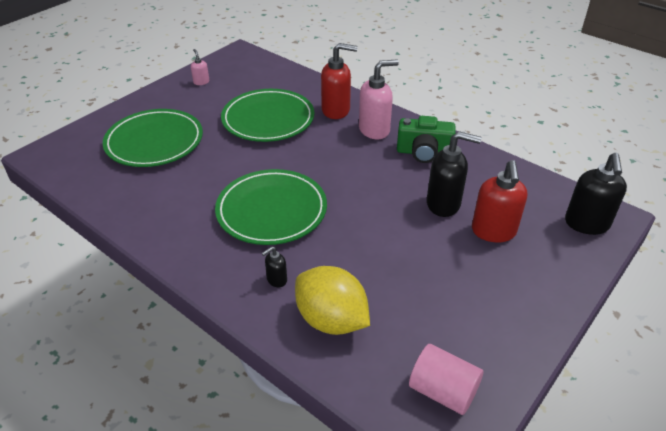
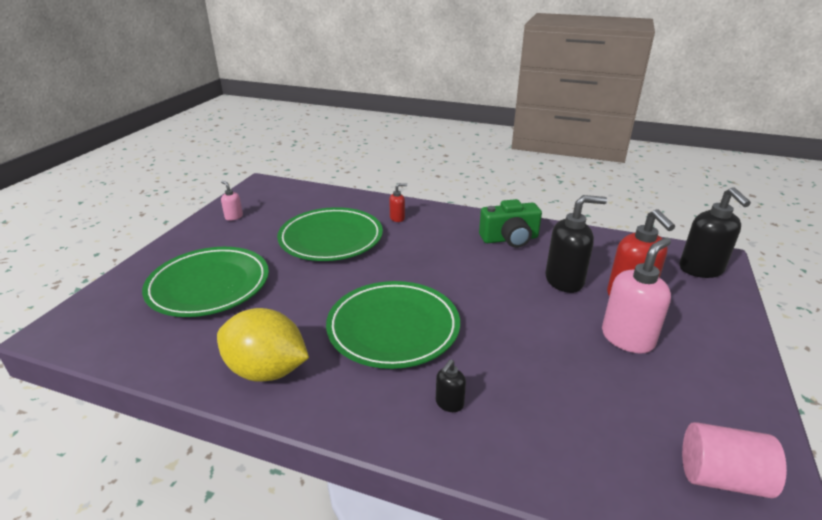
camera: 20 degrees left, 10 degrees down
(331, 320) = (543, 432): yellow lemon -> yellow lemon (266, 370)
(336, 110) = (397, 218): red soap dispenser -> red soap dispenser, size x0.49
(374, 130) = (448, 228): pink soap dispenser -> pink soap dispenser (627, 338)

